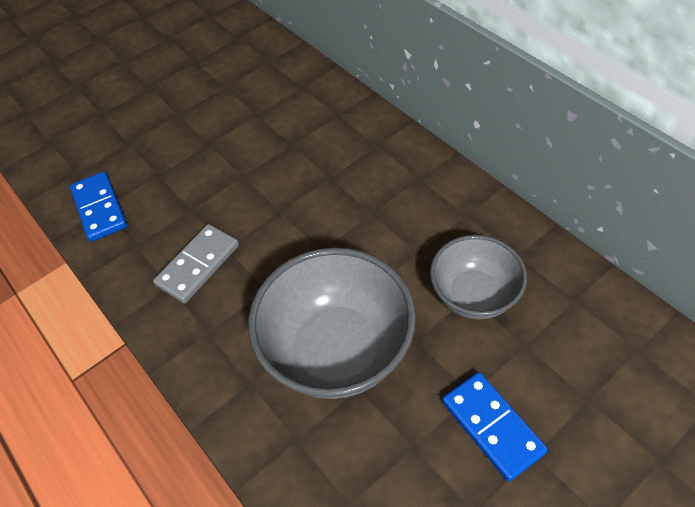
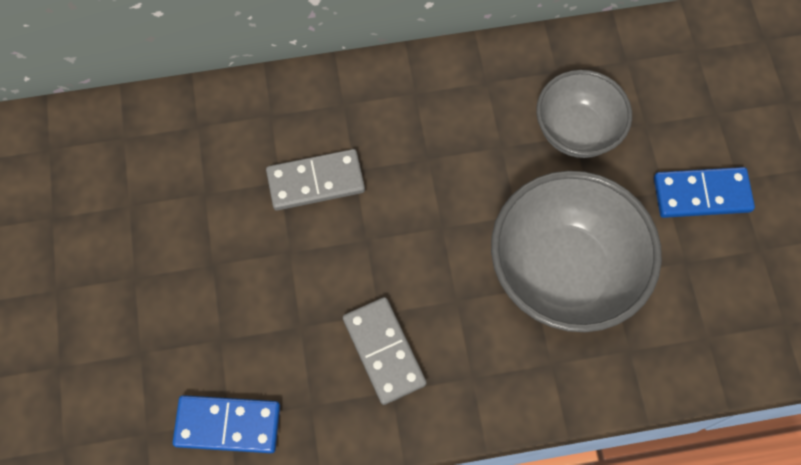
camera: 65 degrees left, 15 degrees up
(305, 161) = (316, 182): none -> grey domino

